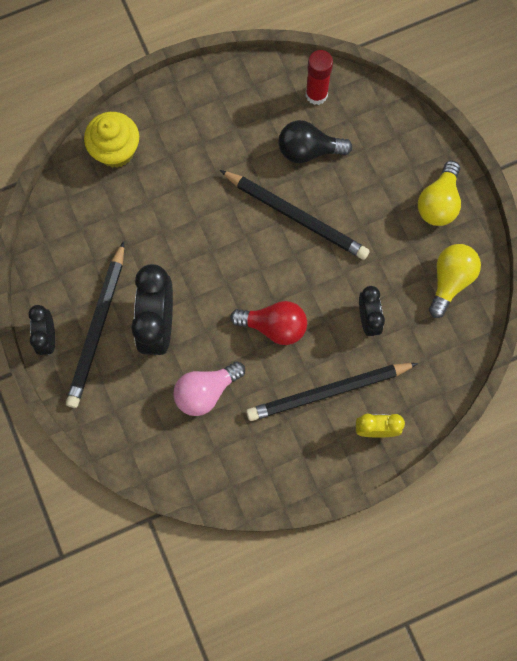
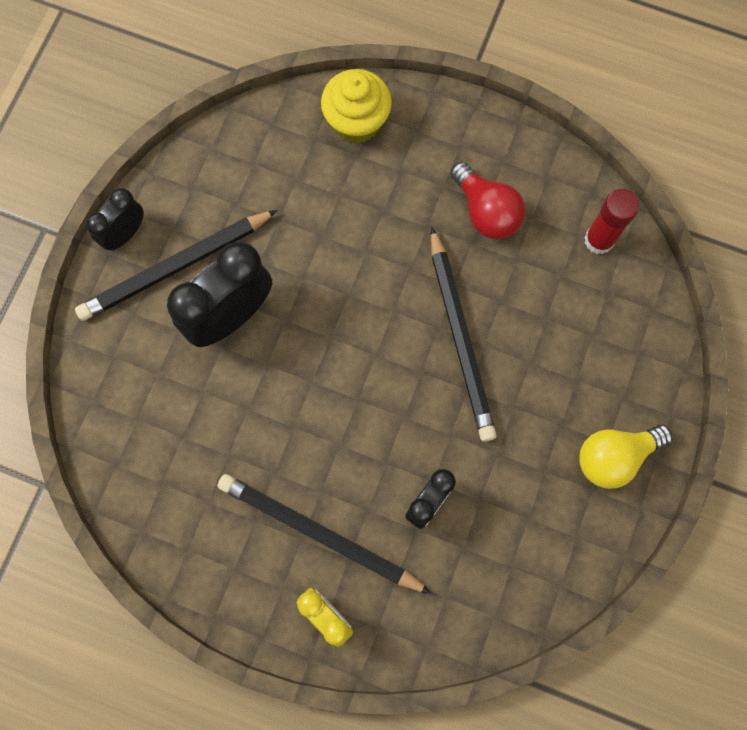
camera: 45 degrees right, 0 degrees up
(206, 391) = (209, 420): pink light bulb -> none
(274, 326) = (333, 421): red light bulb -> red light bulb (486, 211)
(308, 150) = (537, 286): black light bulb -> none
(450, 280) = (548, 544): yellow light bulb -> none

